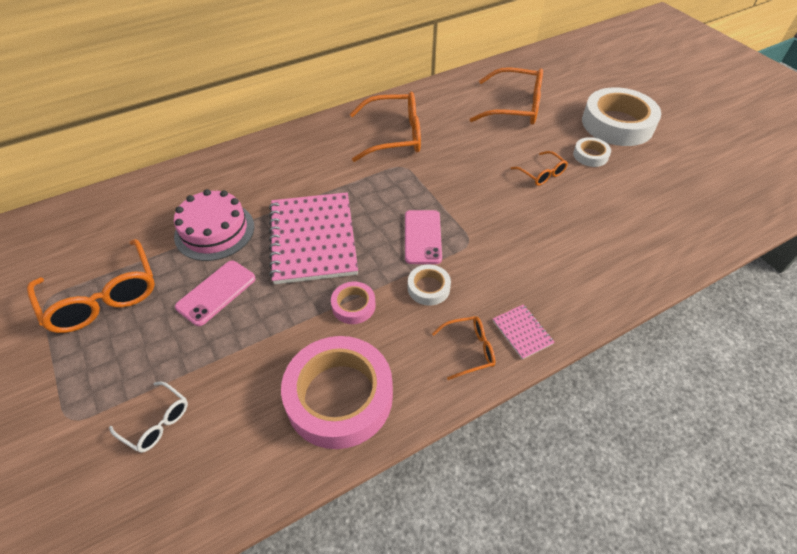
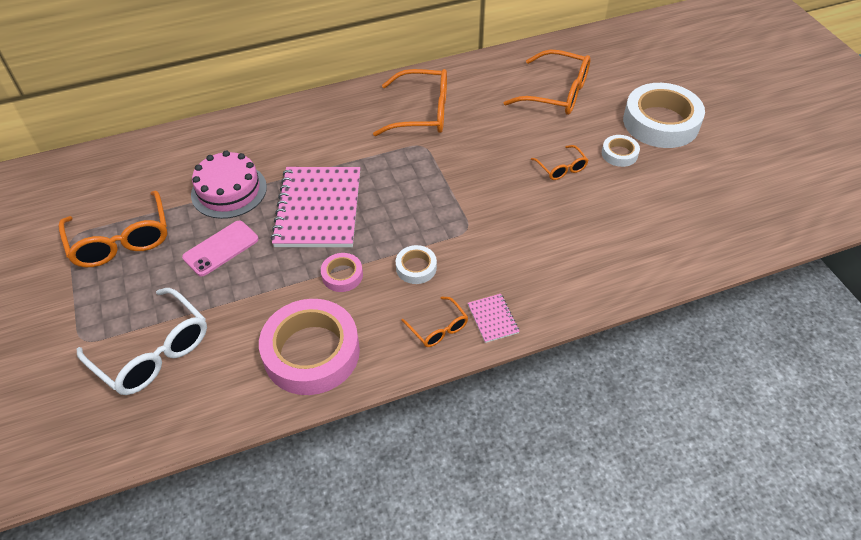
camera: 10 degrees right, 0 degrees up
(156, 422) = (153, 352): white glasses -> white glasses, size x1.94
(423, 237) = (423, 219): pink phone -> none
(469, 350) = (438, 328): orange glasses -> orange glasses turned 60 degrees clockwise

